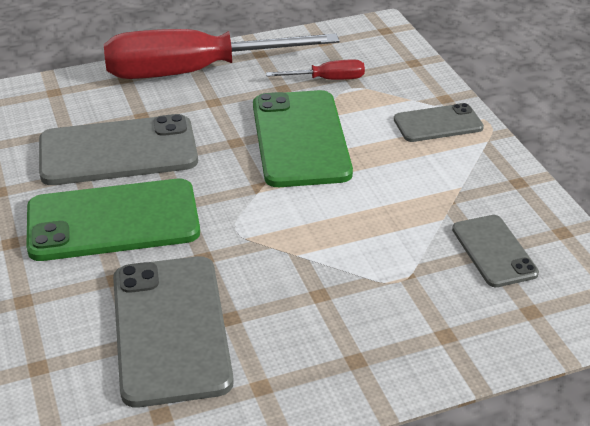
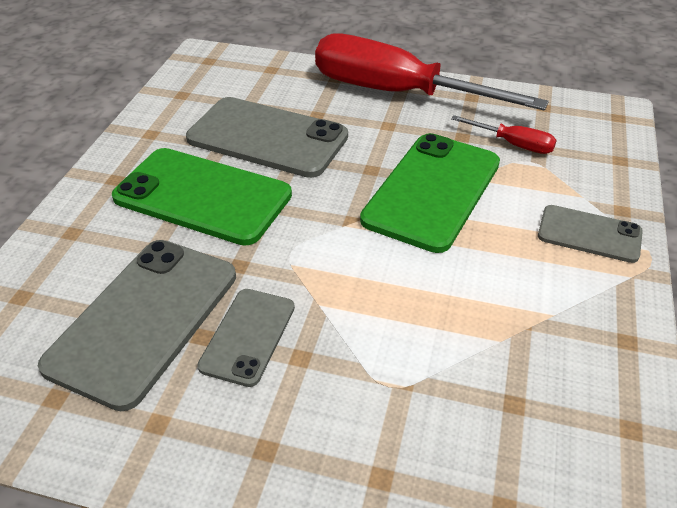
camera: 35 degrees right, 5 degrees up
(494, 251) = (525, 408): grey phone -> grey phone (248, 336)

